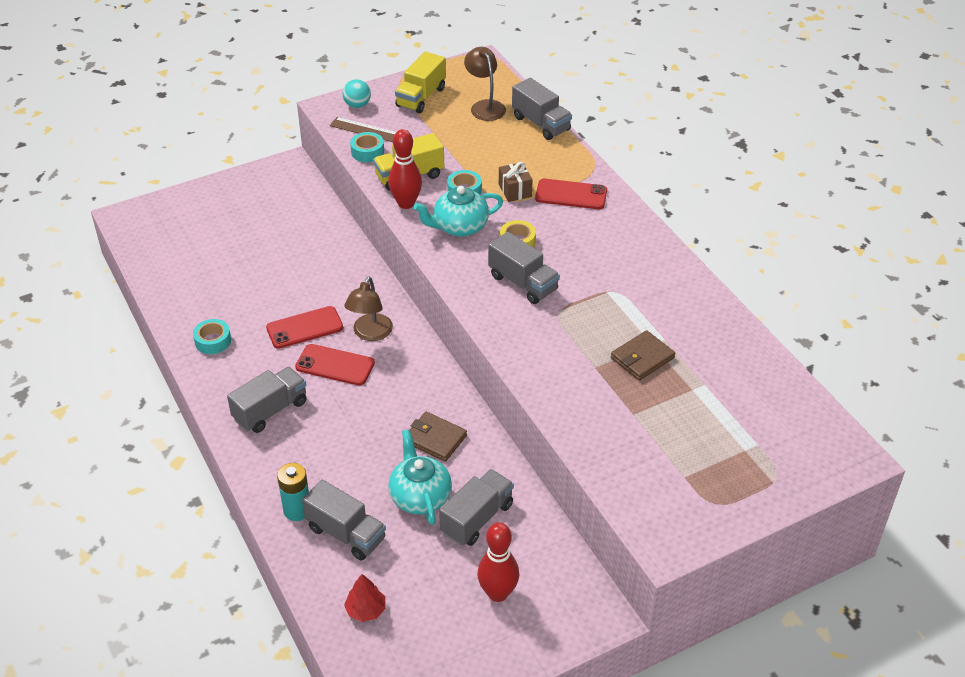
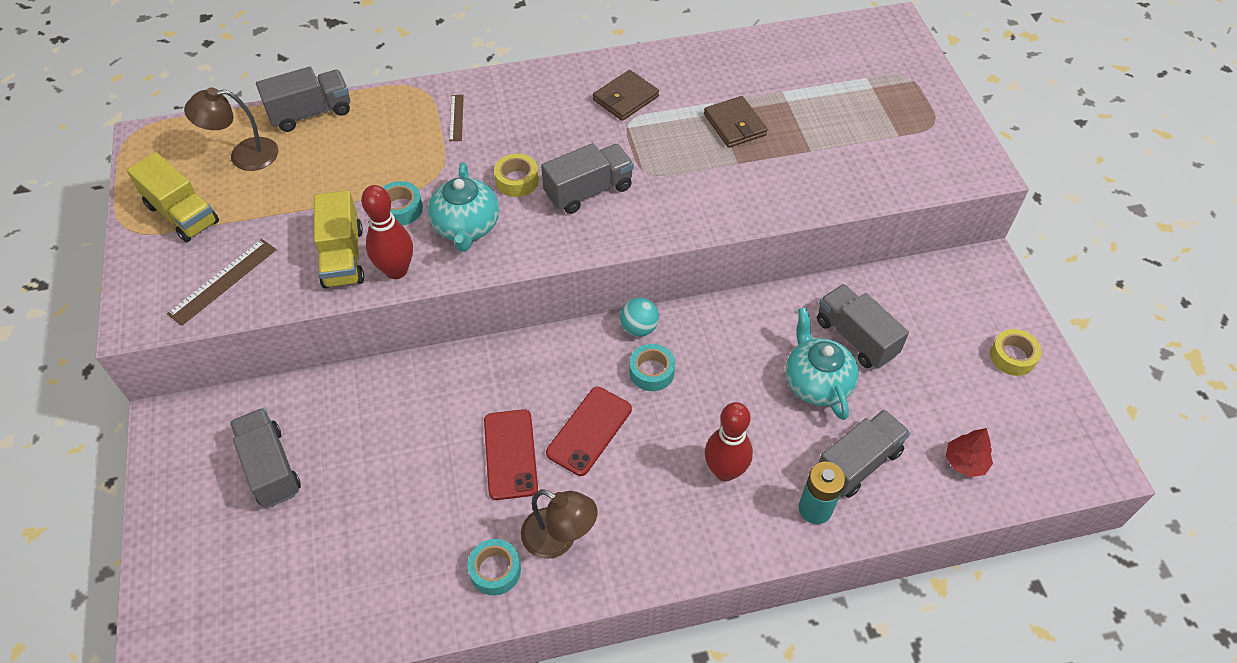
camera: 75 degrees left, 10 degrees up
(270, 410) = (646, 515): grey truck -> grey truck (270, 467)
(357, 105) = (154, 286): turquoise ball -> turquoise ball (639, 328)
(367, 152) = (267, 292): turquoise tape -> turquoise tape (651, 372)
(370, 334) = (547, 384): brown lamp -> brown lamp (559, 539)
(420, 496) = (816, 382): turquoise teapot -> turquoise teapot turned 75 degrees clockwise
(435, 439) = (735, 352): brown wallet -> brown wallet (625, 98)
(494, 642) = (1012, 357): none -> yellow tape
(498, 593) = (954, 341): red bowling pin -> red bowling pin (725, 471)
(515, 190) = (424, 163): brown gift -> none
(571, 195) = (456, 117): red phone -> brown ruler

